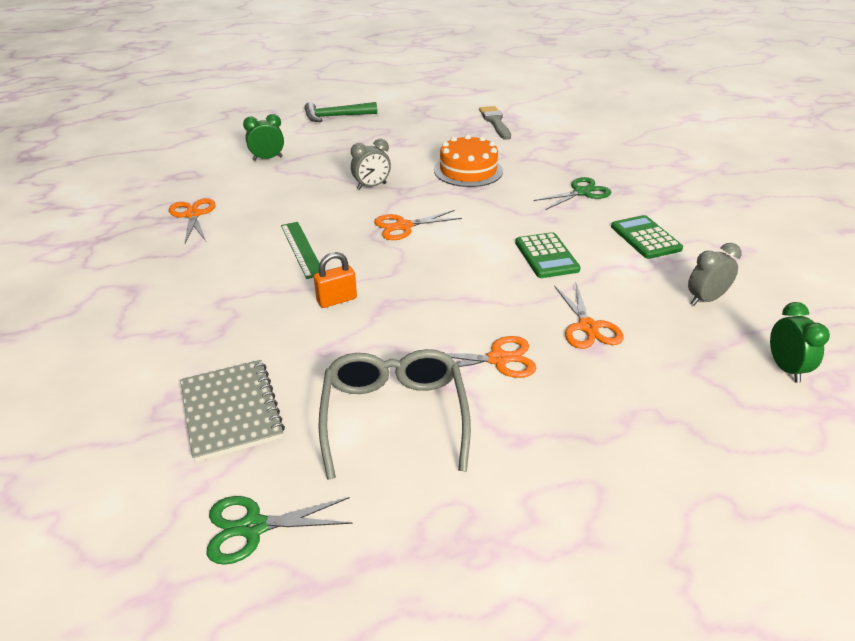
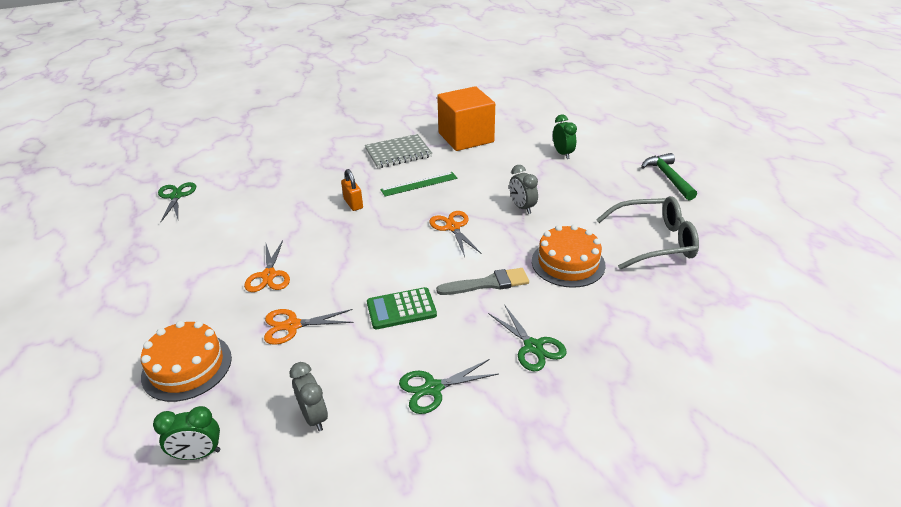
camera: 90 degrees right, 0 degrees up
(193, 215) = (466, 137): orange scissors -> orange cube
(231, 411) = (258, 180): grey notebook -> grey notebook (398, 153)
(394, 416) = (231, 233): grey glasses -> grey glasses (654, 241)
(495, 122) = (709, 285): grey brush -> grey brush (488, 283)
(645, 238) = (433, 388): green calculator -> green scissors
(678, 404) = (187, 366): none -> orange cake

